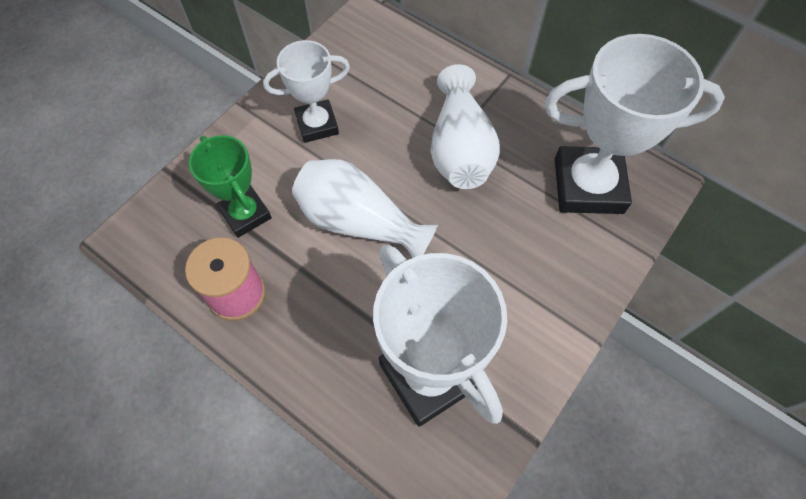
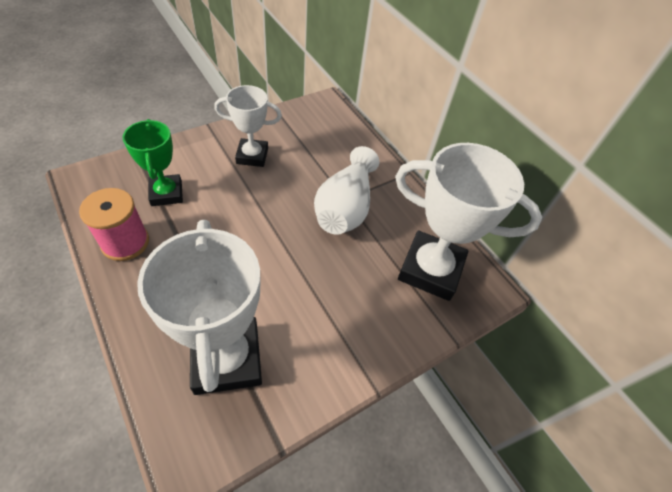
camera: 15 degrees right, 10 degrees down
(359, 222) = (242, 229): white vase -> none

